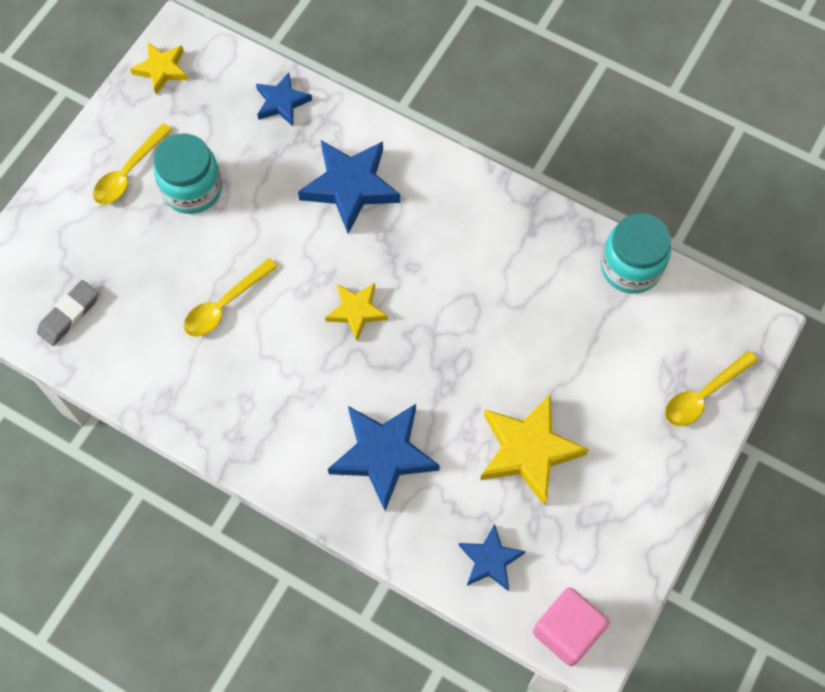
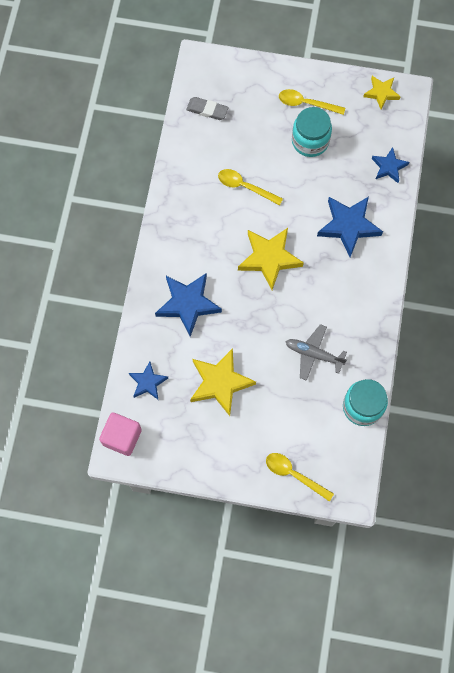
camera: 70 degrees right, 5 degrees up
(356, 311) = (269, 258): yellow star -> yellow star, size x1.70
(529, 303) = (313, 354): none -> grey plane

